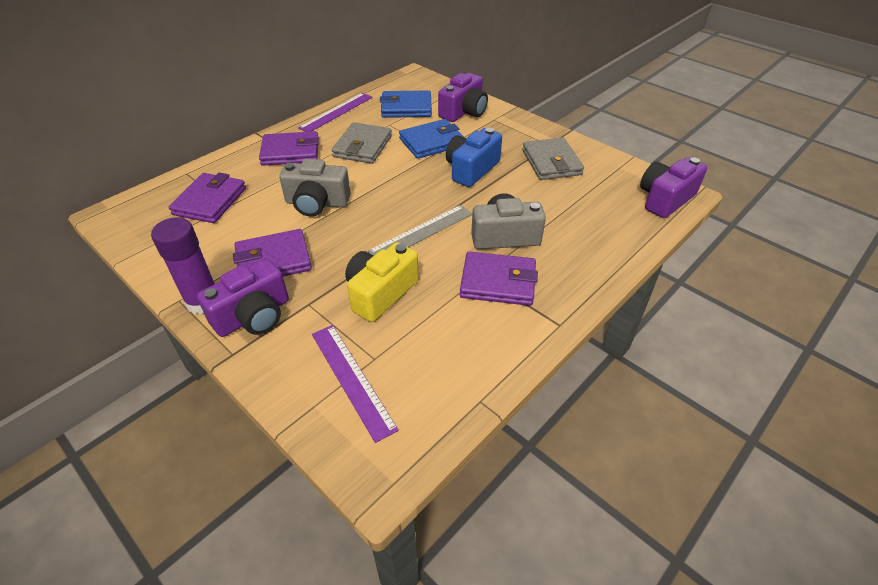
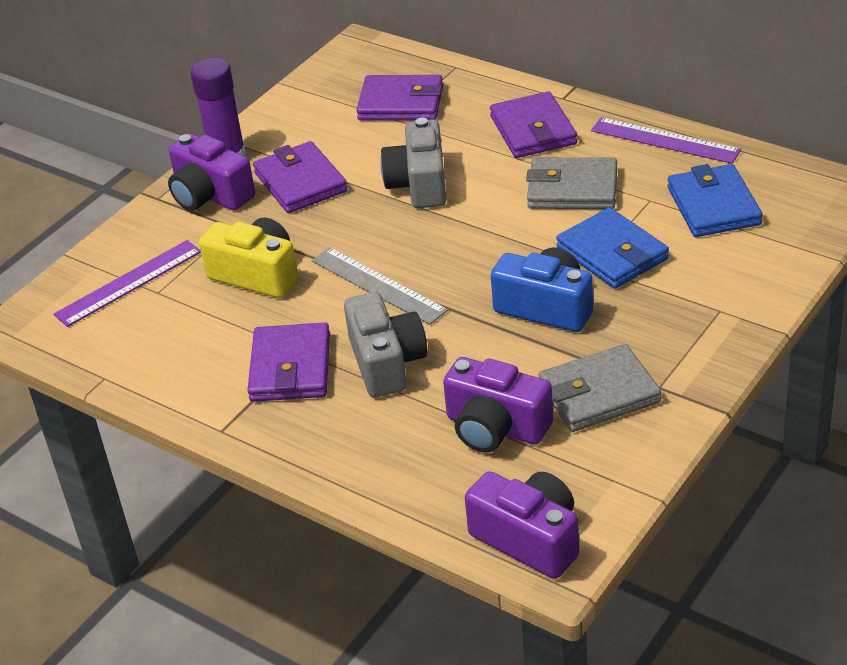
camera: 85 degrees right, 5 degrees down
(464, 112) = (730, 271): purple camera -> purple camera (495, 427)

